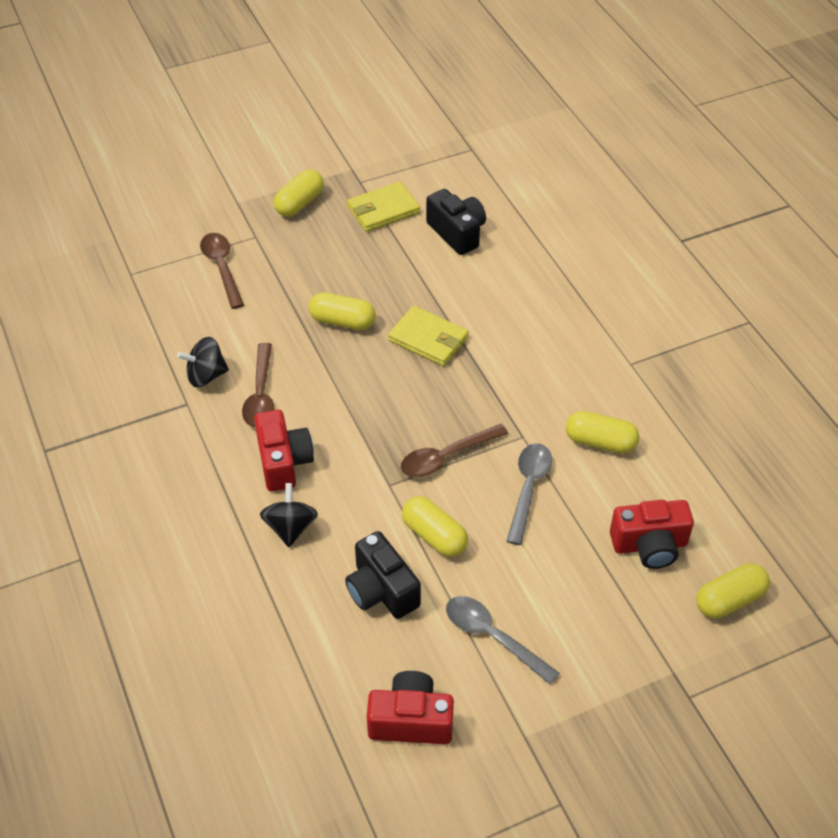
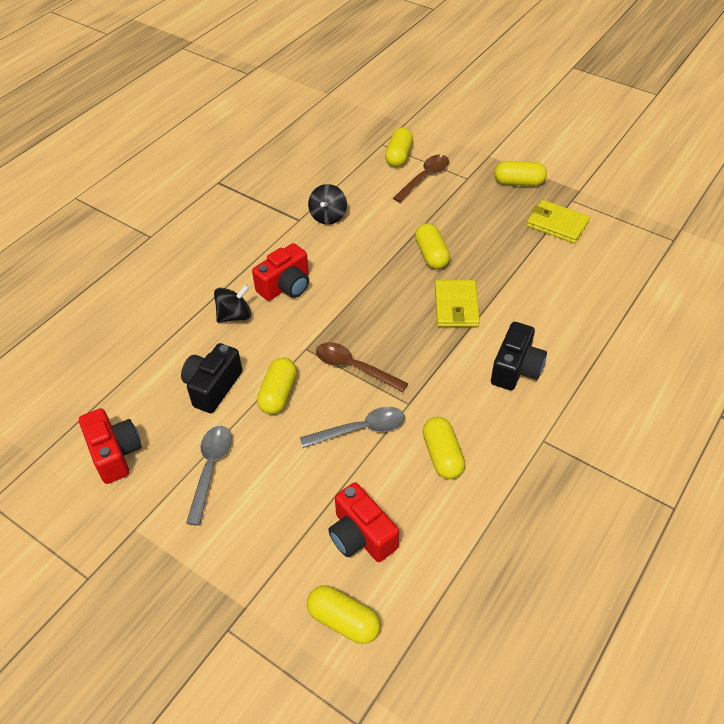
camera: 60 degrees right, 0 degrees up
(165, 270) = (399, 156): none -> yellow capsule
(206, 376) = (328, 216): black spinning top -> black spinning top turned 120 degrees counterclockwise
(261, 394) = (333, 248): brown spoon -> none
(457, 233) = (576, 272): black camera -> black camera (516, 369)

